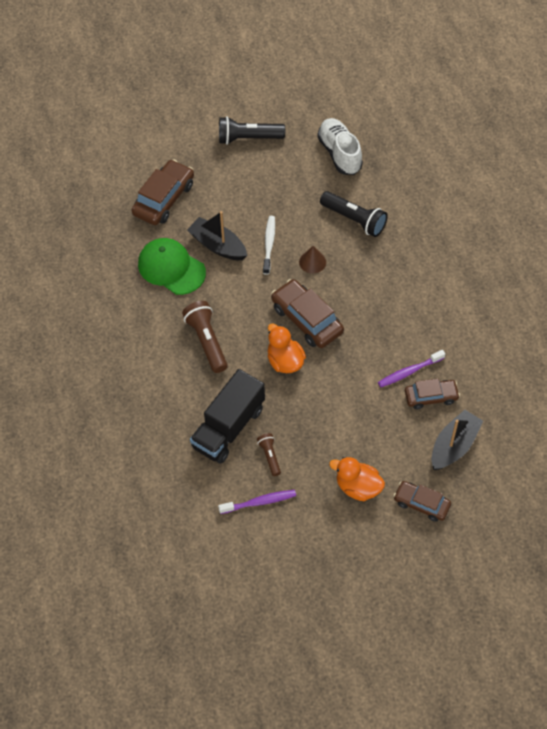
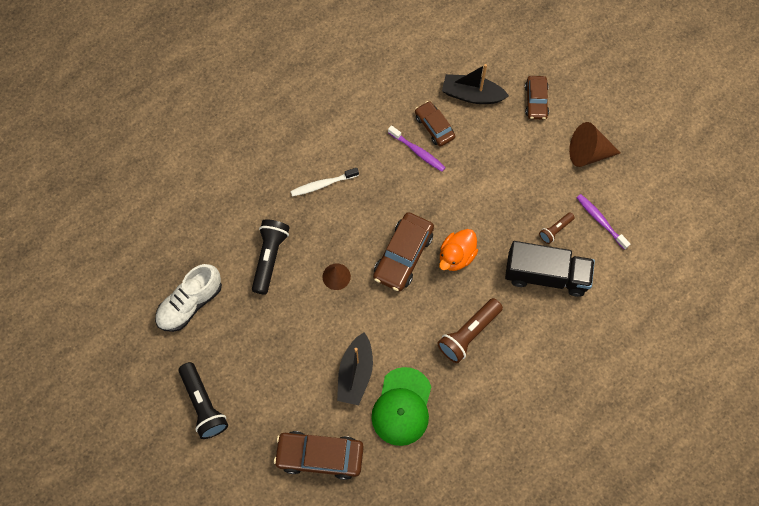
camera: 115 degrees left, 10 degrees up
(269, 244) = (332, 325): white toothbrush -> white toothbrush (322, 184)
(338, 526) = (588, 153): none -> brown cone
(358, 487) = (546, 152): orange duck -> none

